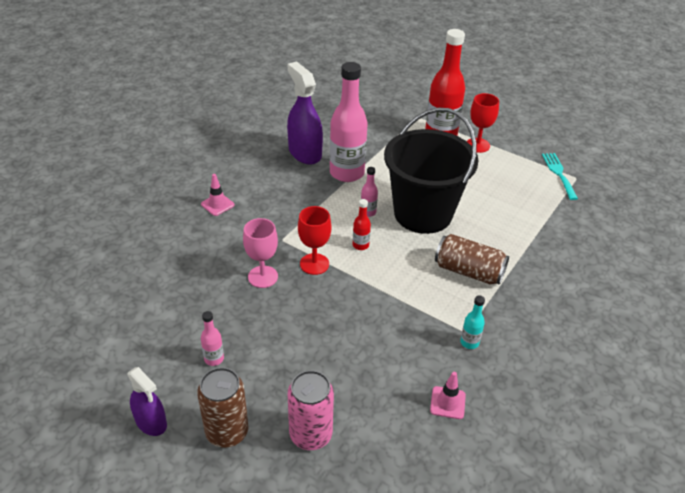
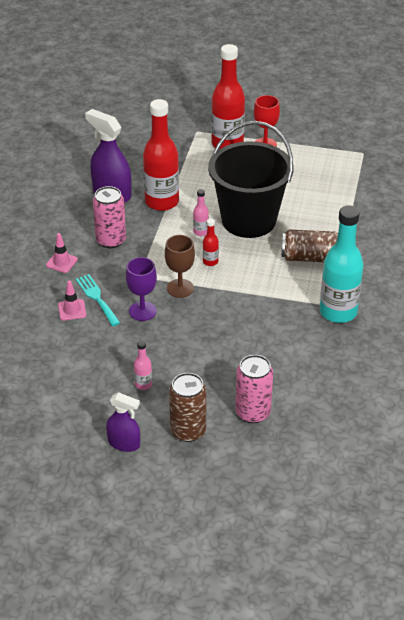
camera: 20 degrees left, 0 degrees up
(263, 277) = (142, 311): pink goblet -> purple goblet
(276, 196) = (111, 240): none -> pink can
(314, 264) = (180, 288): red goblet -> brown goblet
(347, 173) = (162, 202): pink bottle -> red bottle
(447, 403) = (343, 359): pink traffic cone -> pink traffic cone (72, 310)
(469, 342) = (338, 312): turquoise bottle -> turquoise bottle, size x2.33
(558, 173) = (347, 153): turquoise fork -> turquoise fork (97, 298)

